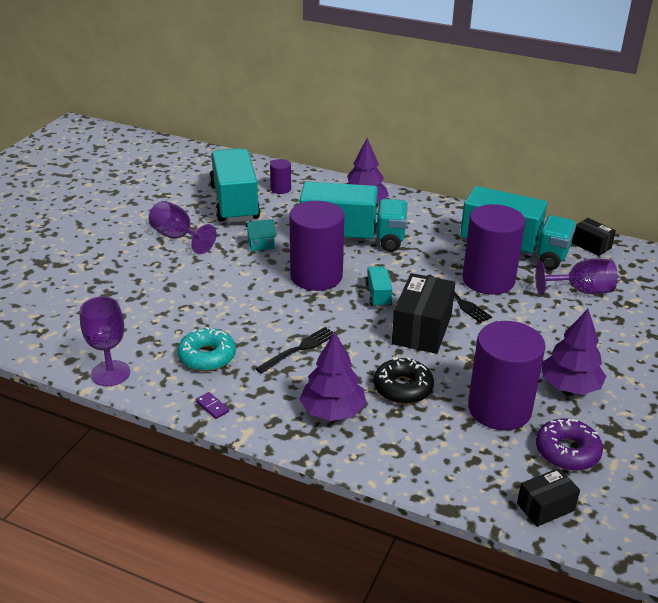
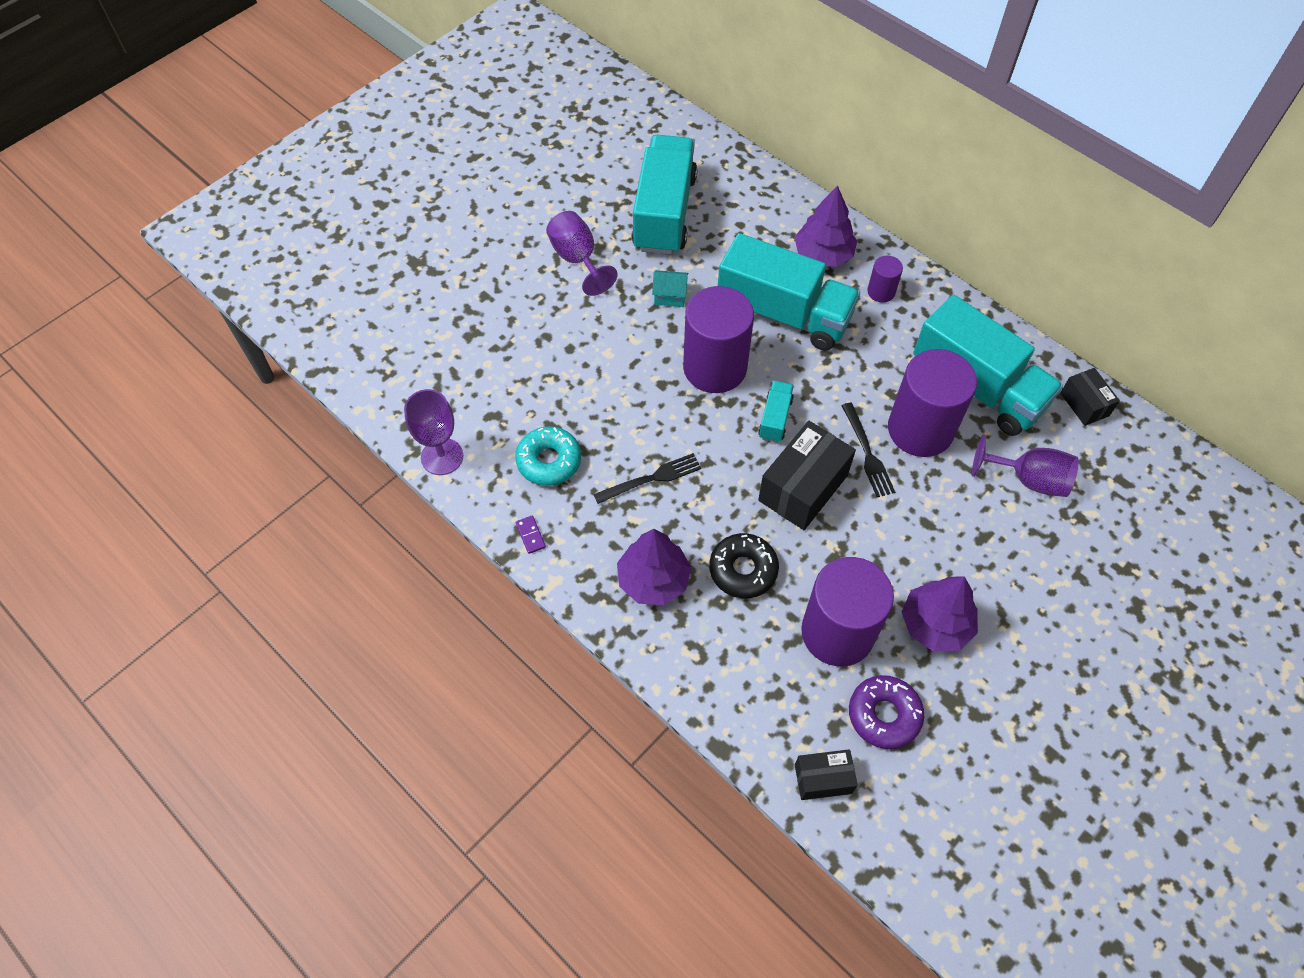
camera: 20 degrees right, 25 degrees up
(280, 189) = (729, 201): purple cylinder -> purple cylinder (881, 292)

